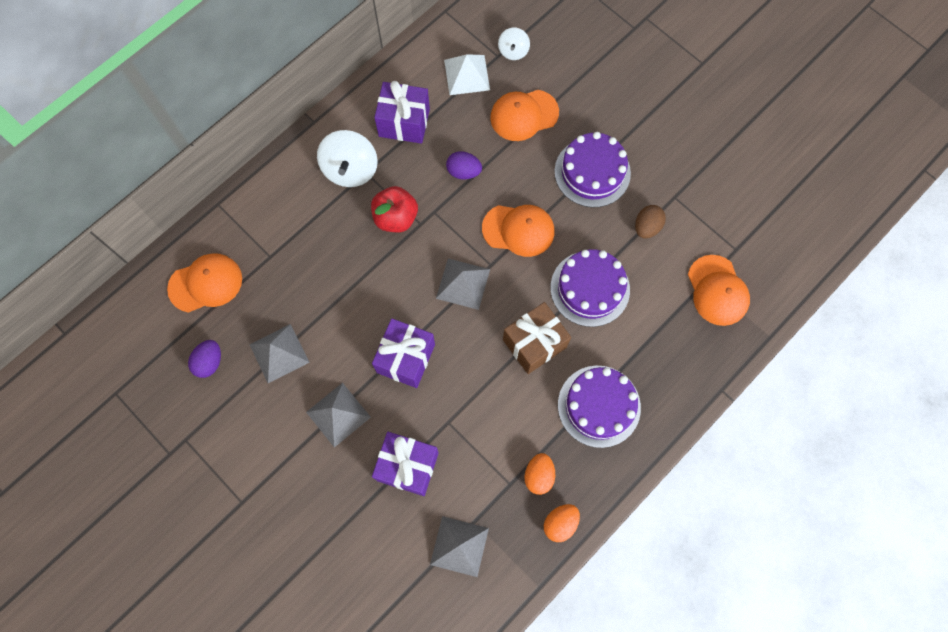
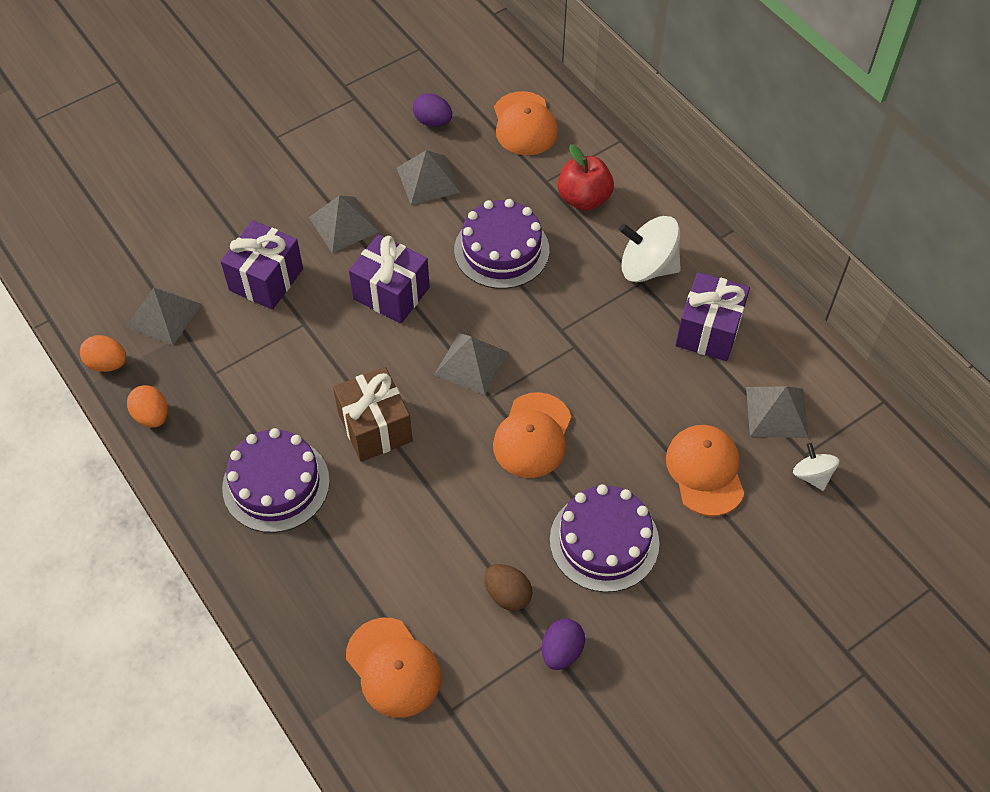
camera: 100 degrees right, 15 degrees down
(396, 218) = (573, 305): red apple -> red apple (584, 199)
(463, 172) = (627, 386): purple egg -> purple egg (561, 651)
(466, 74) = (776, 412): white pyramid -> grey pyramid
(513, 51) = (812, 475): white spinning top -> white spinning top turned 45 degrees clockwise
(539, 475) = (213, 404): orange egg -> orange egg (107, 363)
(590, 288) = (433, 504): purple cake -> purple cake (501, 250)
(717, 290) = (393, 667): orange cap -> orange cap turned 120 degrees counterclockwise

